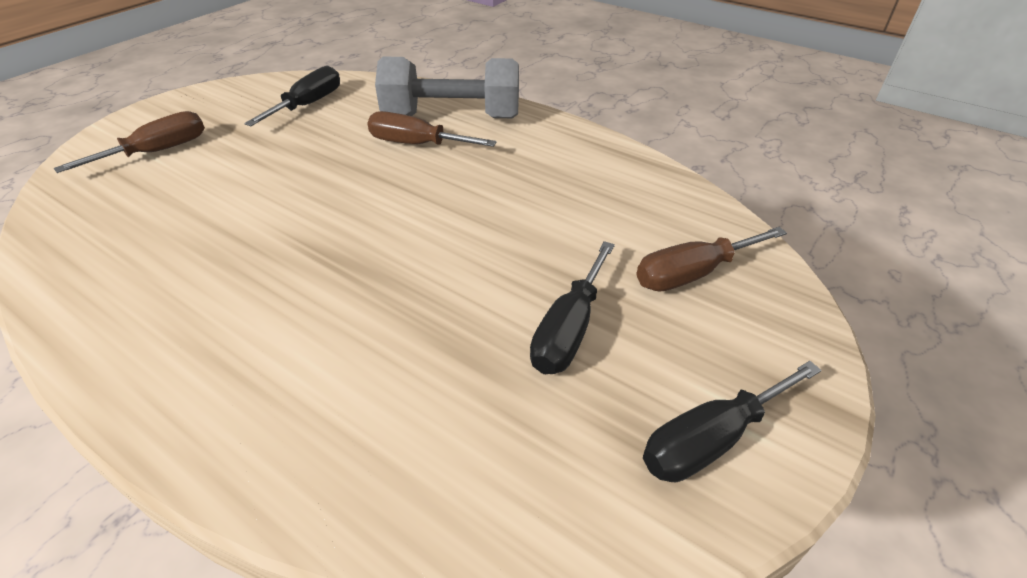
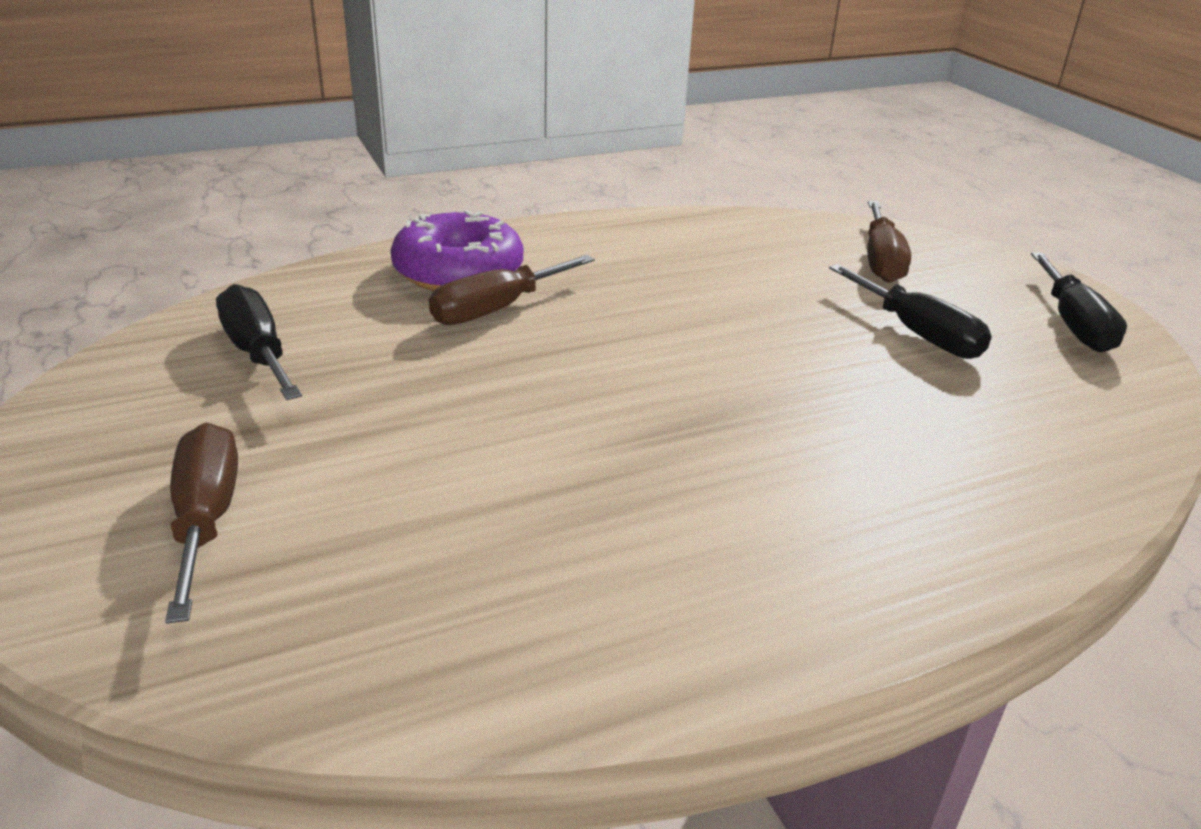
camera: 60 degrees left, 10 degrees down
(452, 117) = (458, 271): grey dumbbell -> purple donut

